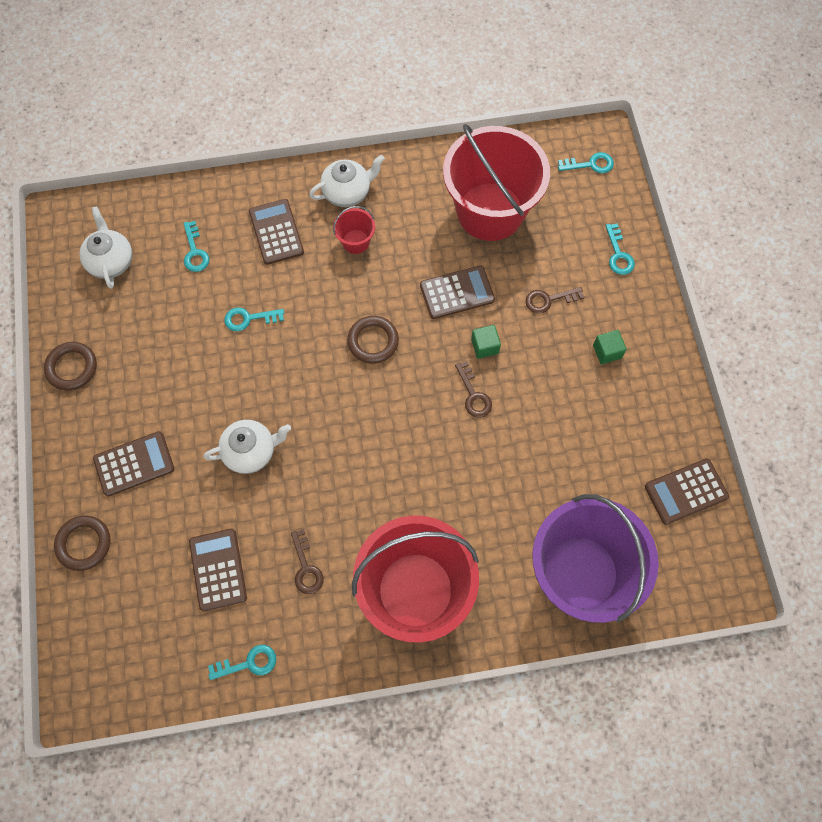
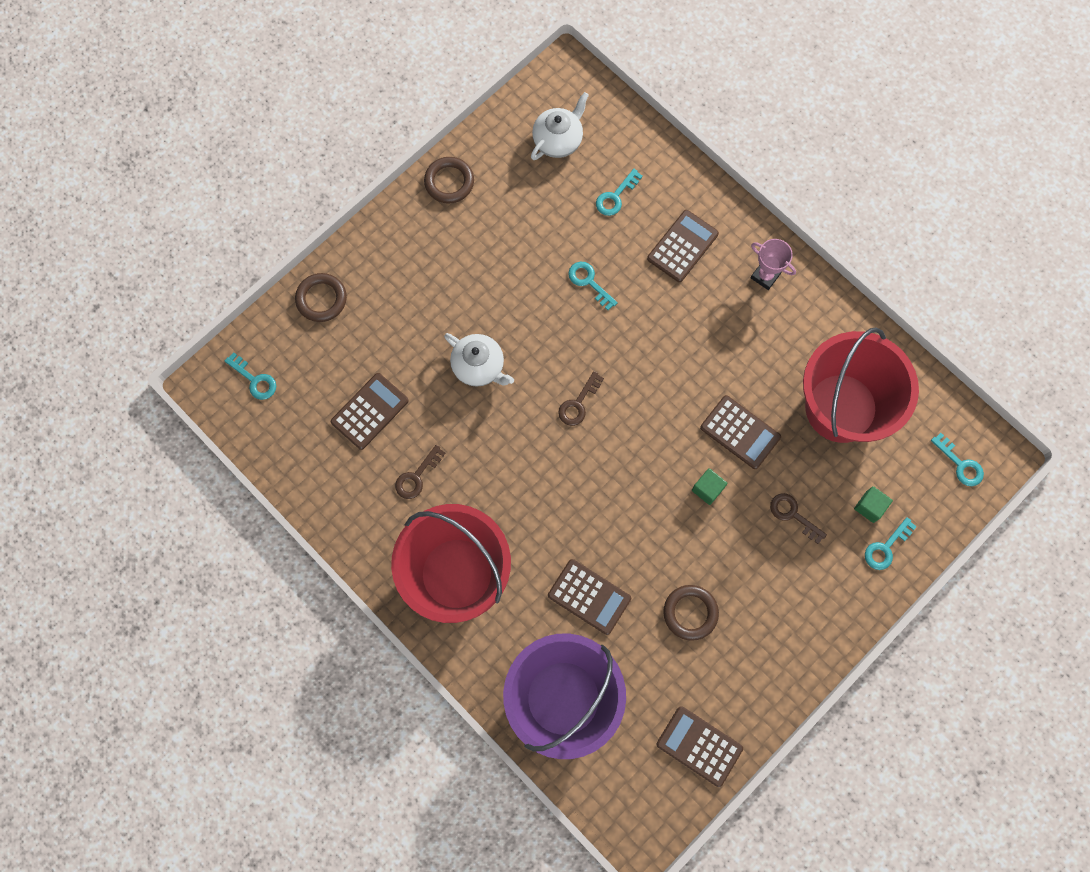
camera: 55 degrees right, 5 degrees up
(134, 464) = (407, 287): brown calculator -> brown calculator (589, 597)
(248, 663) = (316, 486): turquoise key -> turquoise key (254, 380)
(347, 192) = (765, 276): white teapot -> pink trophy
(355, 241) = (723, 316): red bucket -> none
(373, 341) = (643, 394): brown ring -> brown ring (690, 613)
(473, 395) = (656, 509): brown key -> brown key (578, 403)
(607, 351) = (781, 597): green cube -> green cube (869, 507)

